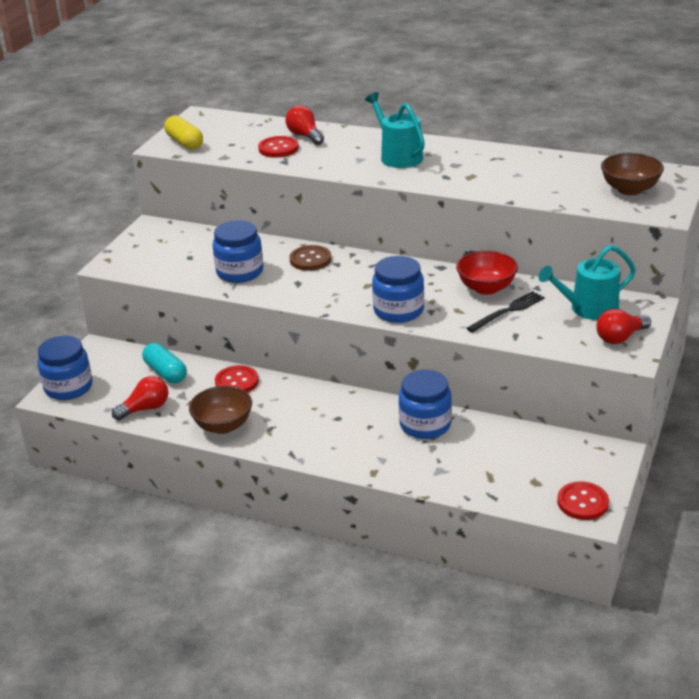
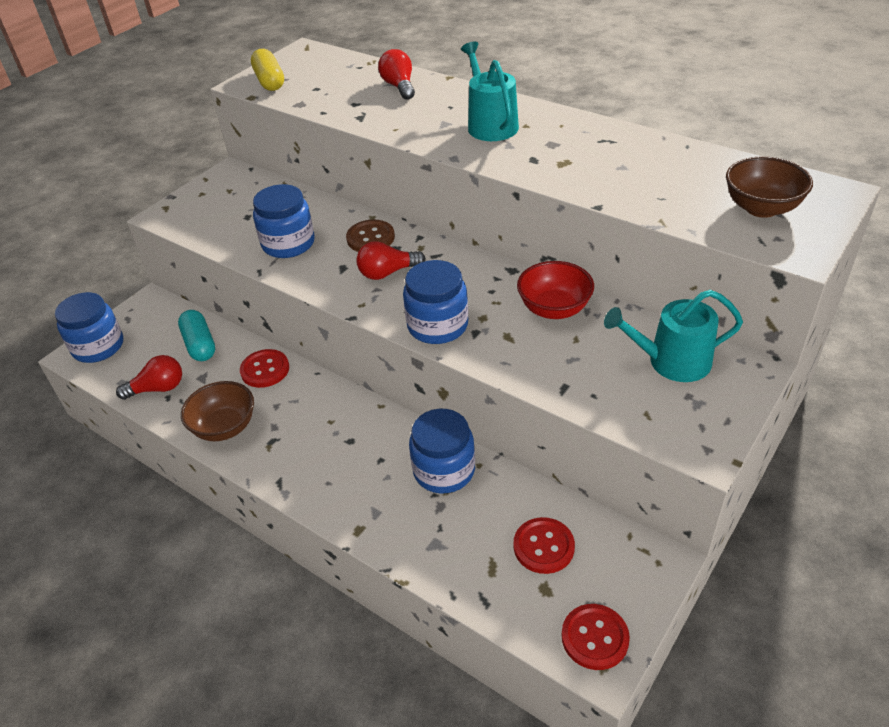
camera: 15 degrees right, 10 degrees up
(278, 148) = (362, 99): red button -> red button (543, 547)
(508, 311) = (567, 348): black fork -> none
(620, 337) = (699, 416): red light bulb -> red light bulb (387, 273)

